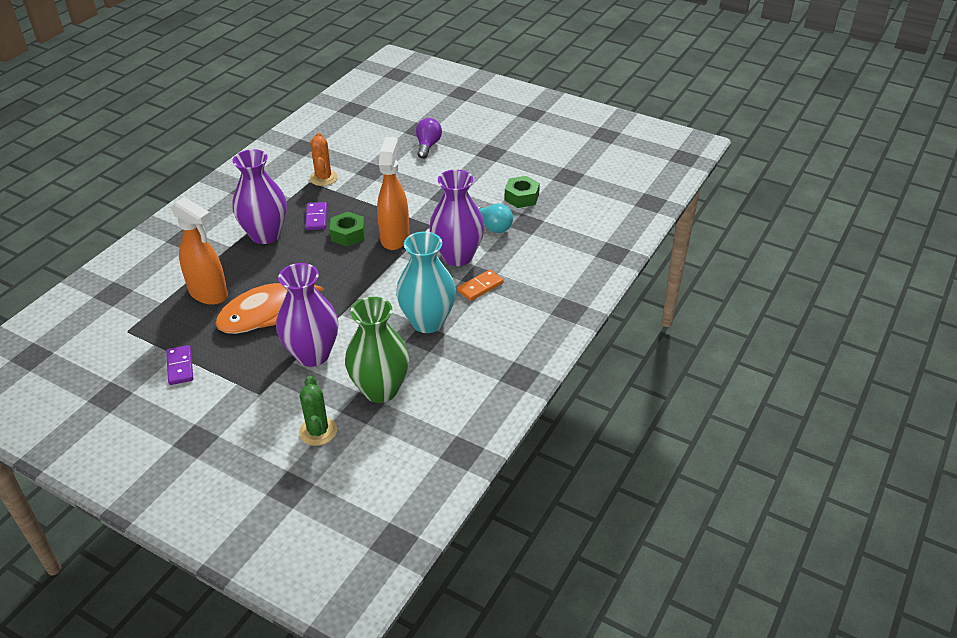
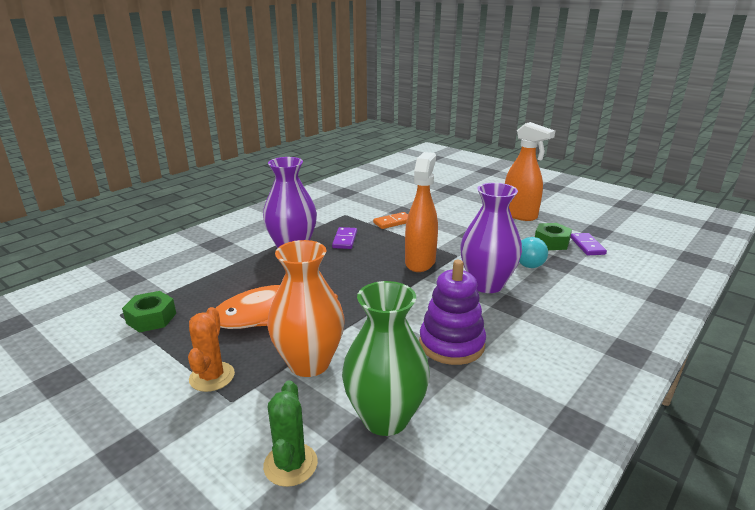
camera: 10 degrees right, 15 degrees down
(180, 366) = (154, 357): purple domino -> purple domino (587, 246)
(209, 294) = (218, 290): orange spray bottle -> orange spray bottle (519, 215)
(312, 354) = (309, 363): purple vase -> orange vase
(323, 178) = (358, 213): orange cactus -> orange cactus (212, 377)
(348, 234) = (373, 255): green nut -> green nut (151, 318)
(428, 146) = (457, 199): purple light bulb -> none
(428, 322) = (451, 344): turquoise vase -> purple stacking toy
(480, 287) = (514, 315): orange domino -> orange domino (393, 222)

